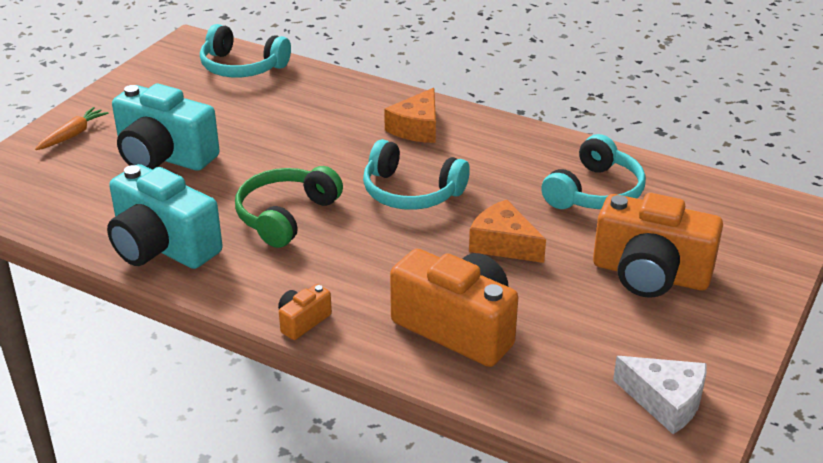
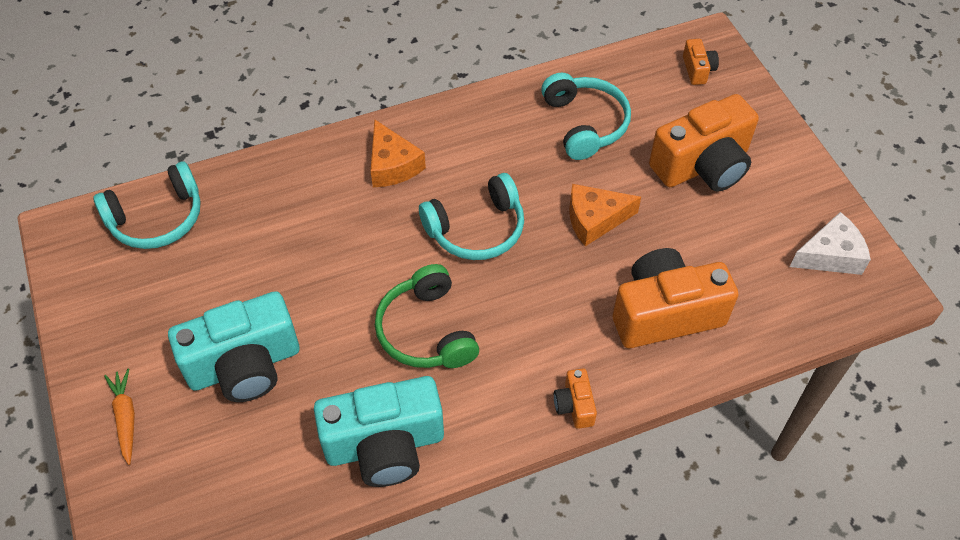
camera: 50 degrees left, 20 degrees up
(754, 221) = (698, 70): none -> orange camera

